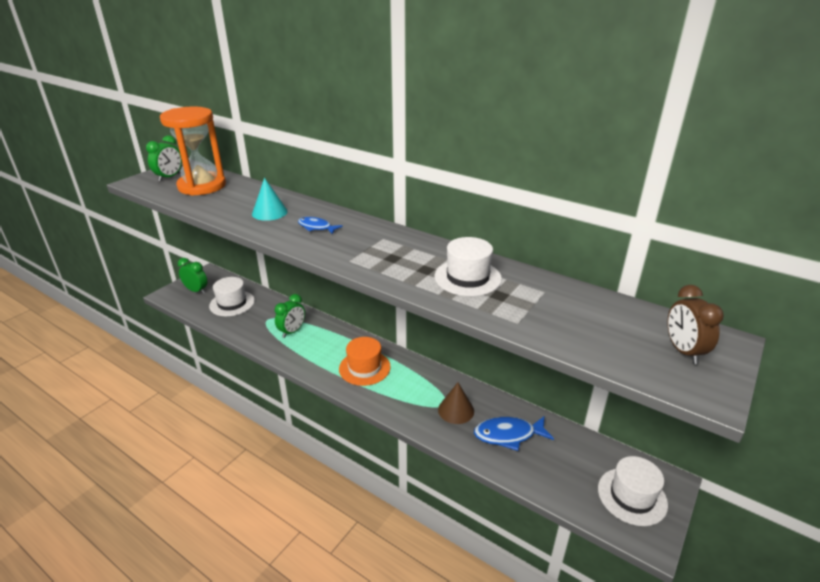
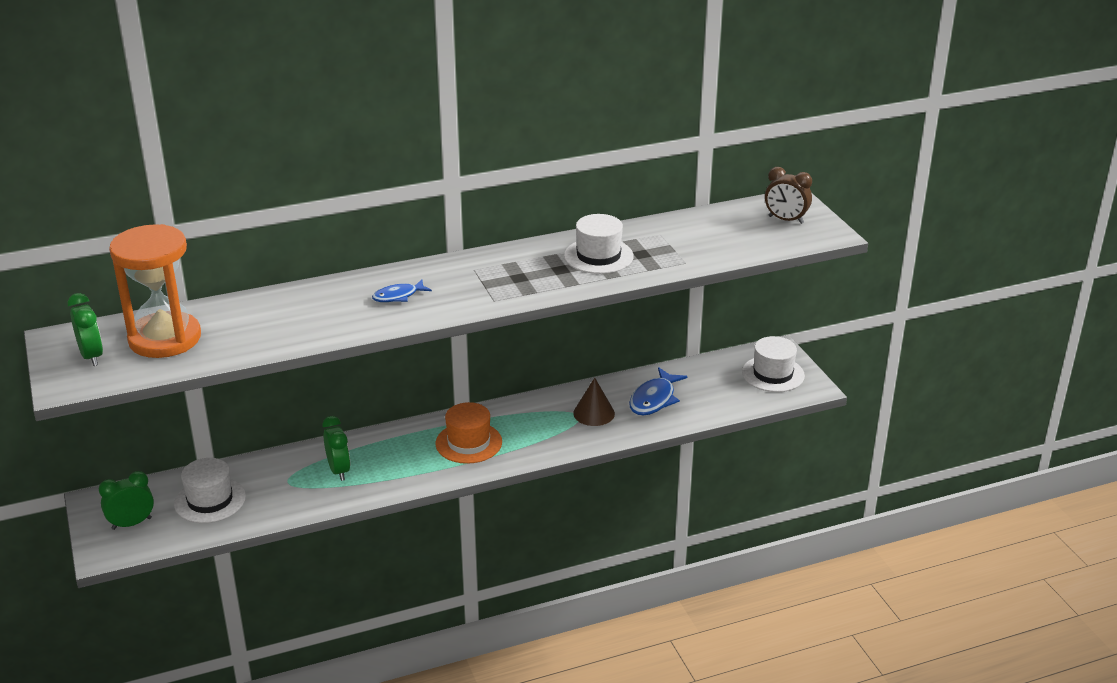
camera: 55 degrees left, 0 degrees up
(269, 212) = (319, 313): turquoise cone -> none

